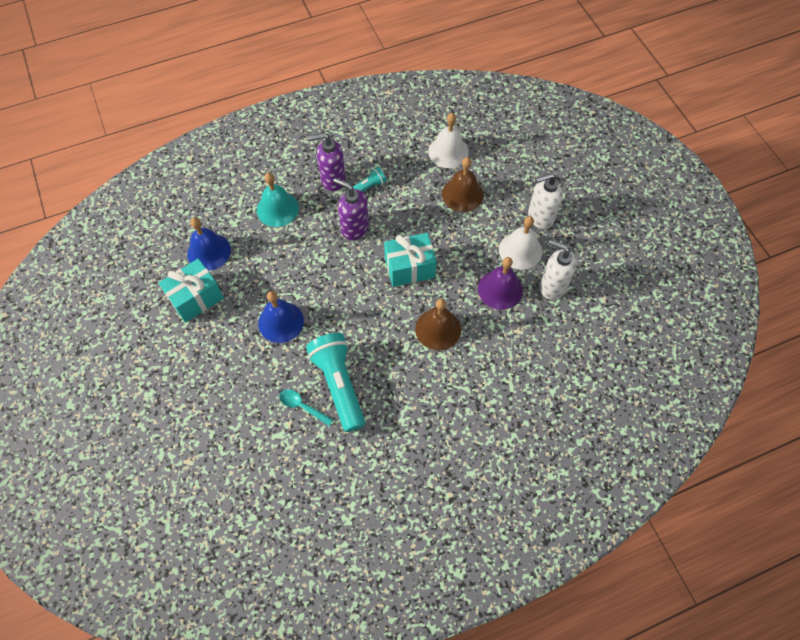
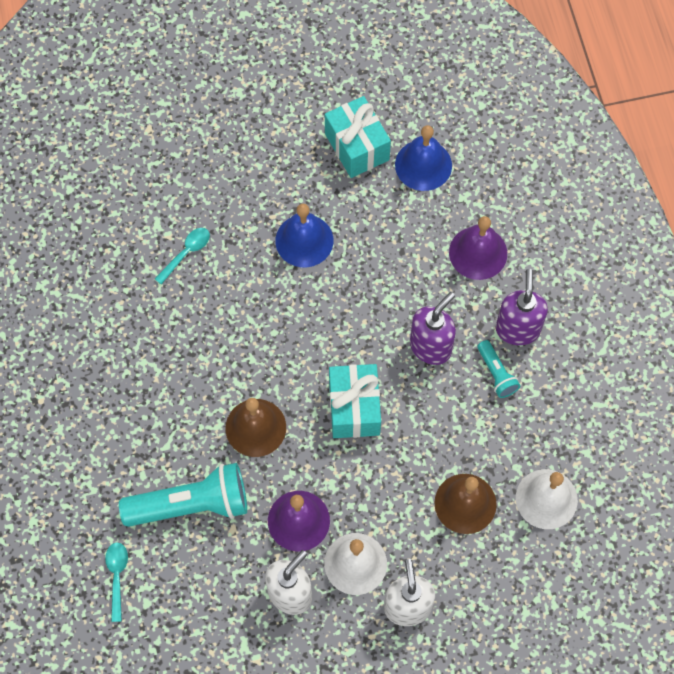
camera: 100 degrees right, 5 degrees up
(277, 209) = (478, 253): turquoise bell -> purple bell
(339, 384) = (205, 297): turquoise flashlight -> turquoise flashlight (191, 505)
(574, 402) = (117, 576): none -> turquoise spoon

